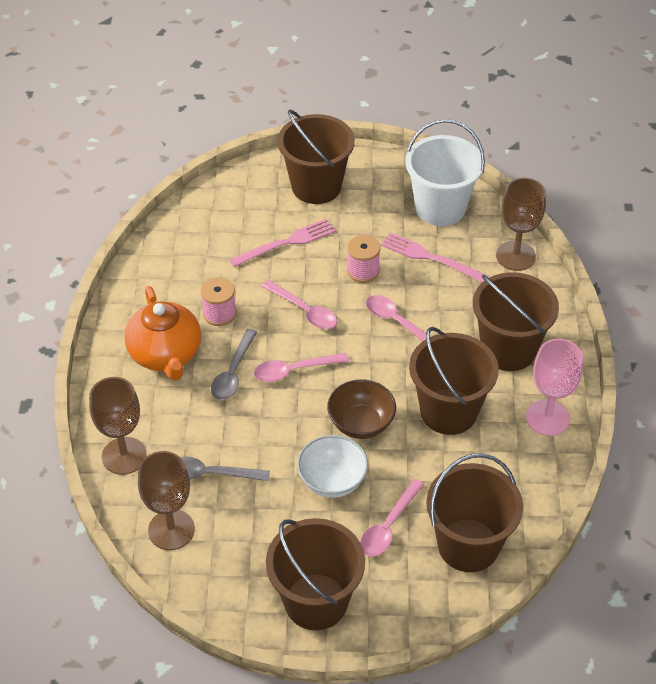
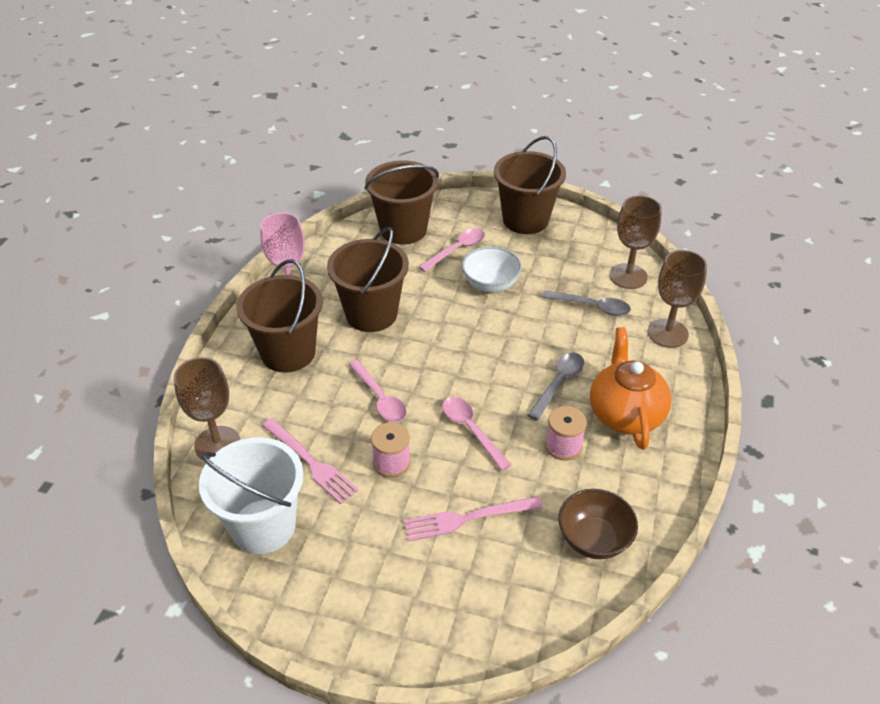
camera: 165 degrees left, 5 degrees down
(293, 370) = (499, 374): pink spoon -> none
(316, 186) = (404, 598): brown bucket -> none
(361, 423) = (451, 319): brown bowl -> brown bowl (594, 539)

